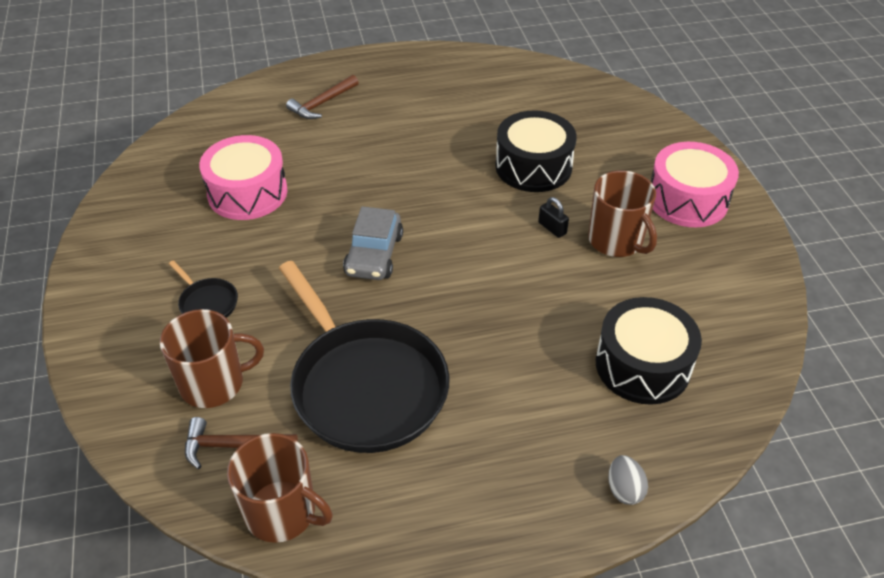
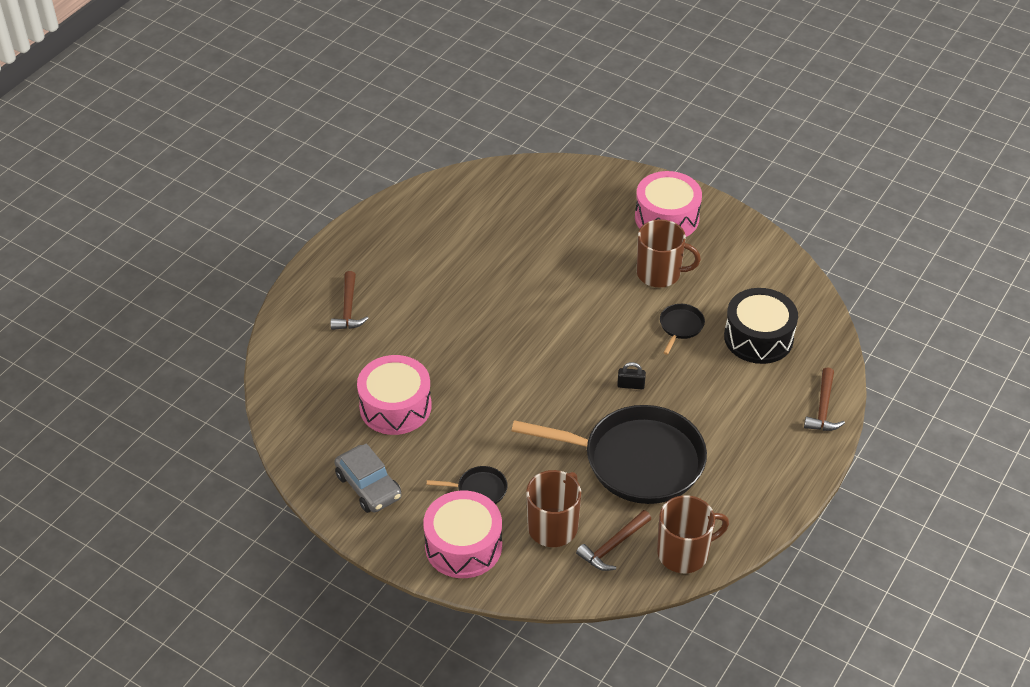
camera: 45 degrees left, 0 degrees up
(127, 338) = (463, 546): none -> pink drum
(374, 254) = (535, 385): grey car -> grey car (368, 486)
(533, 166) = (552, 257): black drum -> none
(552, 228) = (615, 291): black padlock -> black padlock (631, 385)
(574, 299) = (680, 326): none -> black pan
(624, 489) = (823, 408): grey egg -> brown hammer

